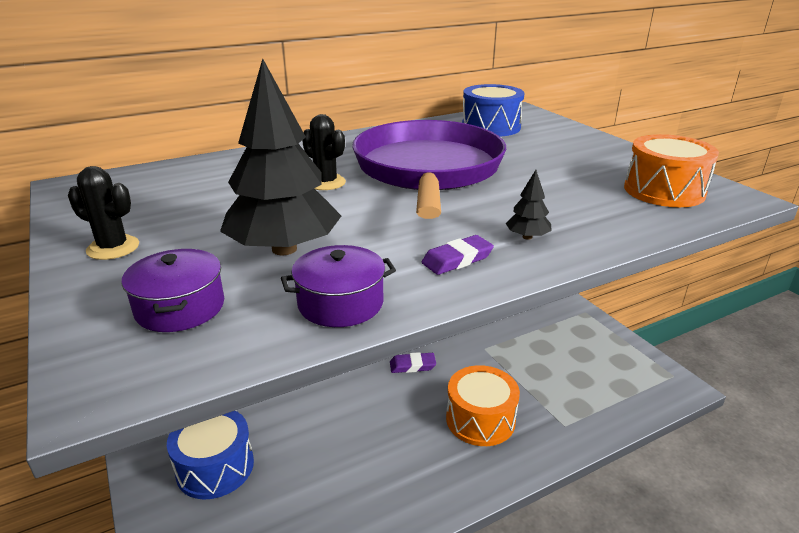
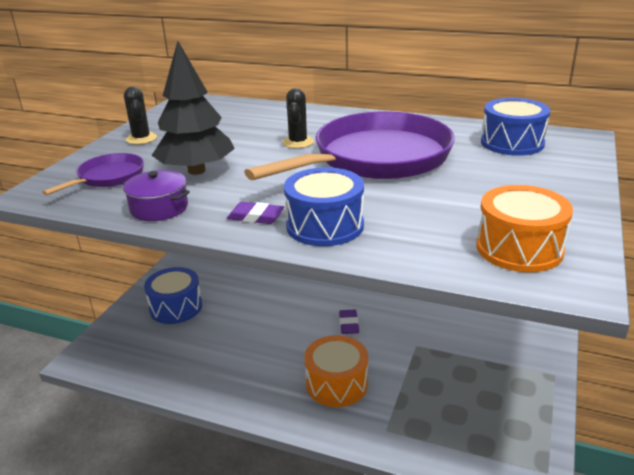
camera: 50 degrees right, 0 degrees up
(180, 307) = (108, 177): purple pot -> purple pan
(412, 365) = (349, 324): purple eraser -> purple eraser turned 45 degrees clockwise
(527, 237) = (325, 226): black tree -> blue drum

